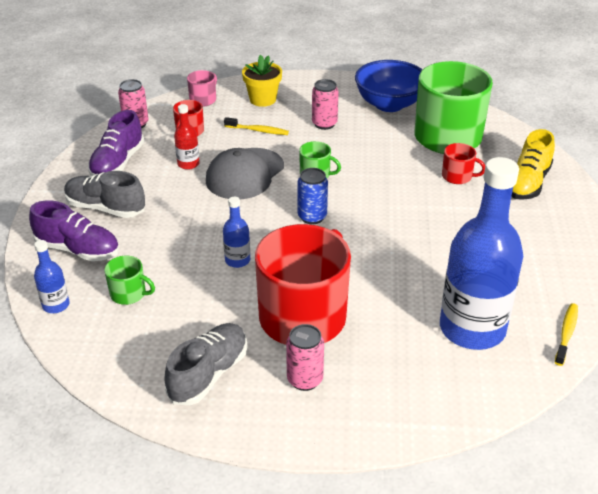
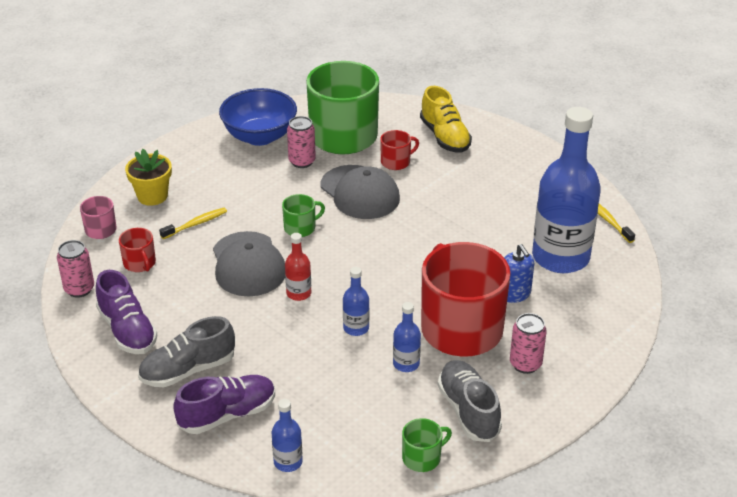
camera: 50 degrees left, 0 degrees up
(129, 294) = (325, 410): green mug -> green mug (422, 457)
(188, 164) = (189, 289): red bottle -> red bottle (298, 293)
(226, 308) = (406, 364): none -> blue bottle
(312, 217) = (352, 260): blue can -> none
(324, 124) = (238, 184): pink can -> pink can (302, 161)
(386, 325) = (514, 294): none -> blue soap dispenser
(394, 179) = (360, 192): none -> grey cap

